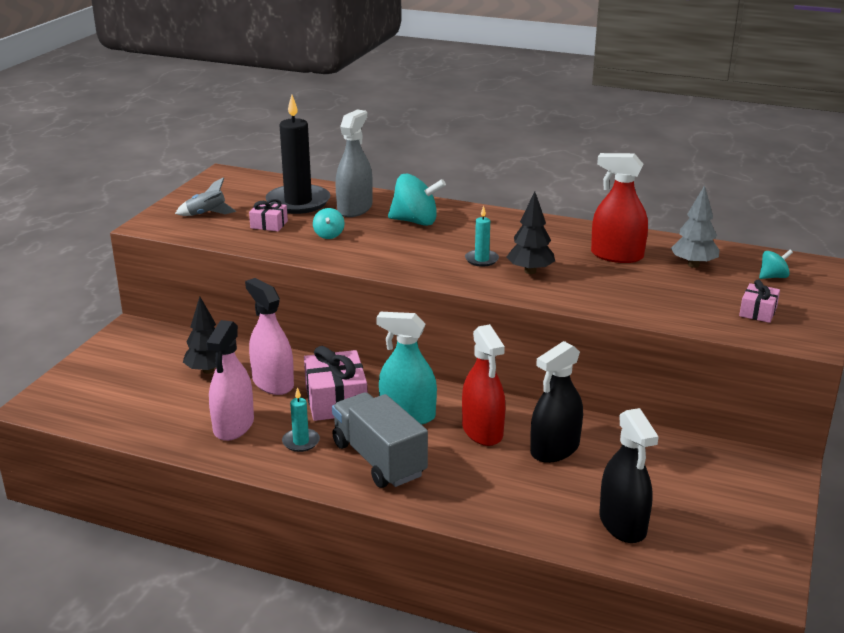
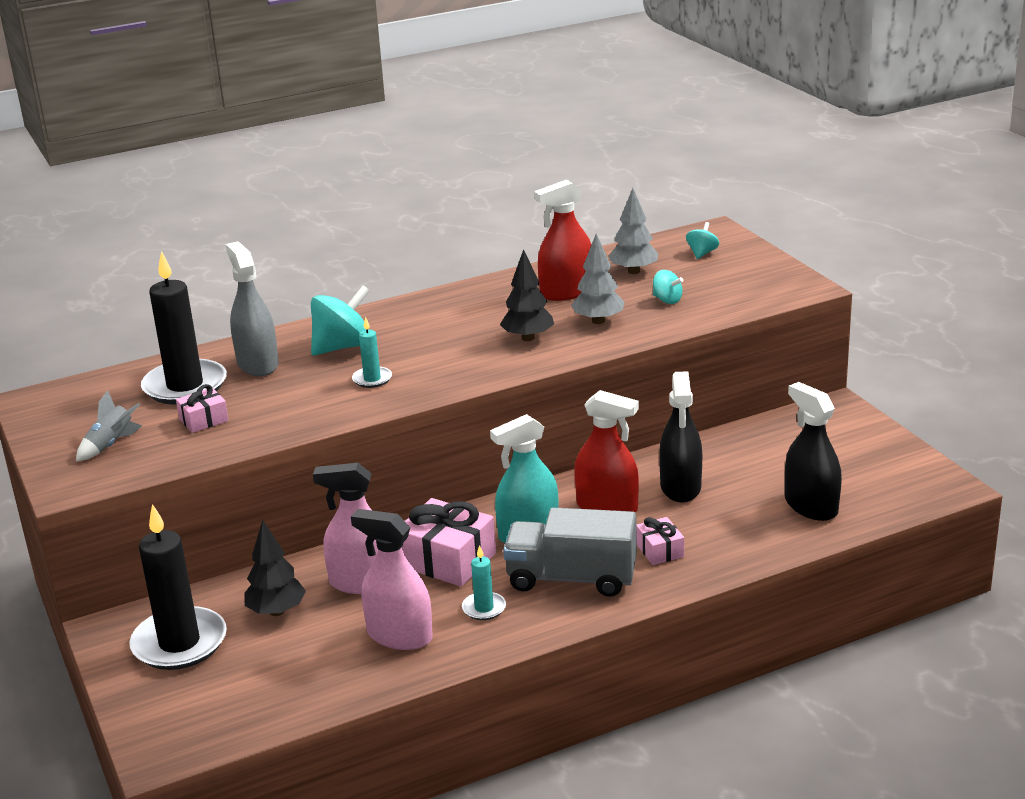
camera: 45 degrees left, 0 degrees up
(142, 357) = (179, 643): none -> black candle
(234, 425) = (399, 636): pink spray bottle -> pink spray bottle turned 150 degrees clockwise
(329, 235) = (287, 398): turquoise spinning top -> turquoise spinning top (667, 300)
(481, 260) = (470, 349): turquoise candle -> turquoise candle (372, 379)
(598, 284) = (598, 321): none -> grey tree
(622, 524) = (811, 506): black spray bottle -> black spray bottle turned 150 degrees counterclockwise
(758, 312) = (740, 284): pink gift -> pink gift (660, 550)

